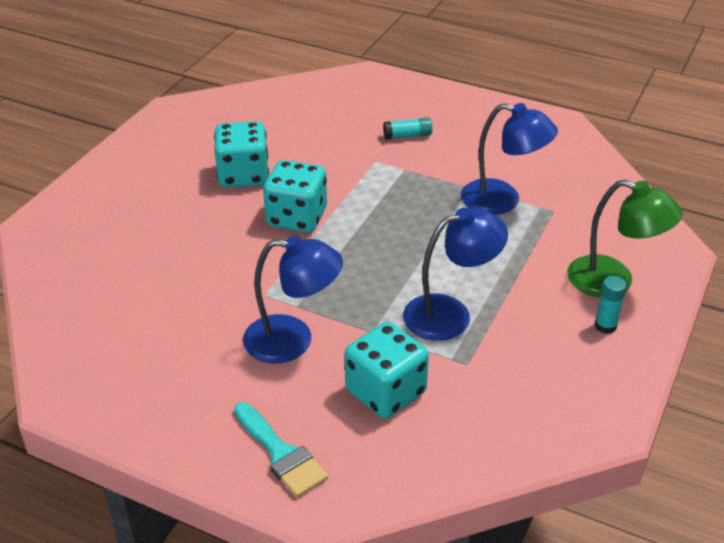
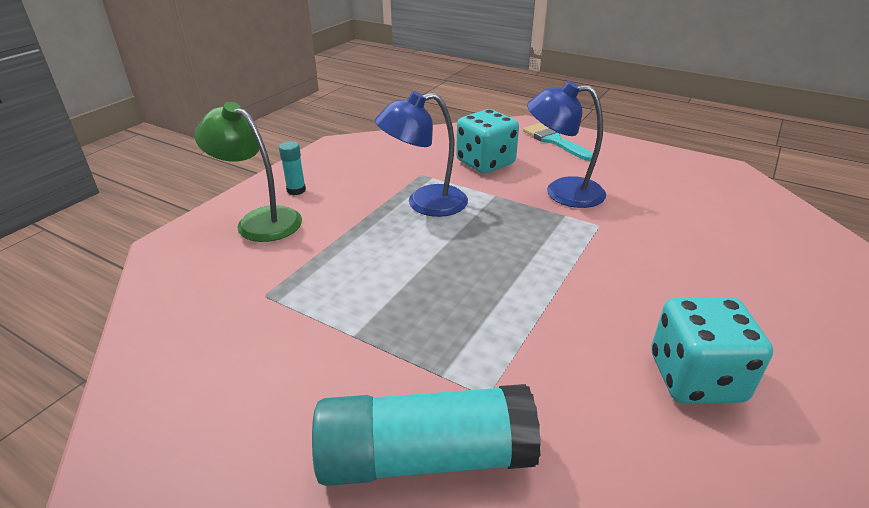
camera: 175 degrees left, 5 degrees down
(297, 217) = (590, 302): turquoise dice -> none
(407, 136) = (425, 457): turquoise glue stick -> turquoise glue stick, size x2.33
(502, 200) = (320, 312): blue lamp -> none

